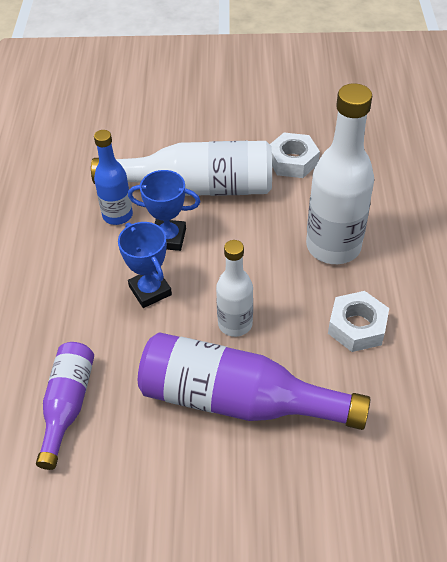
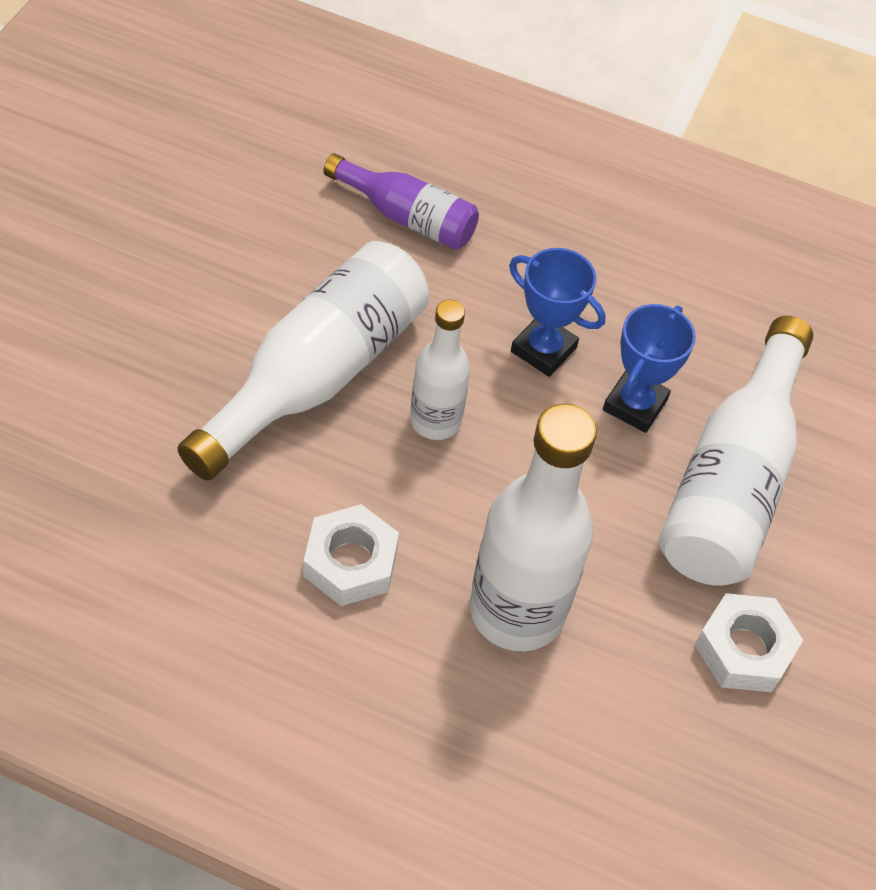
camera: 105 degrees right, 5 degrees up
(117, 215) = (710, 361): blue bottle -> none
(150, 290) = (543, 350): blue trophy -> blue trophy turned 45 degrees clockwise
(237, 400) = (316, 375): purple bottle -> white bottle

